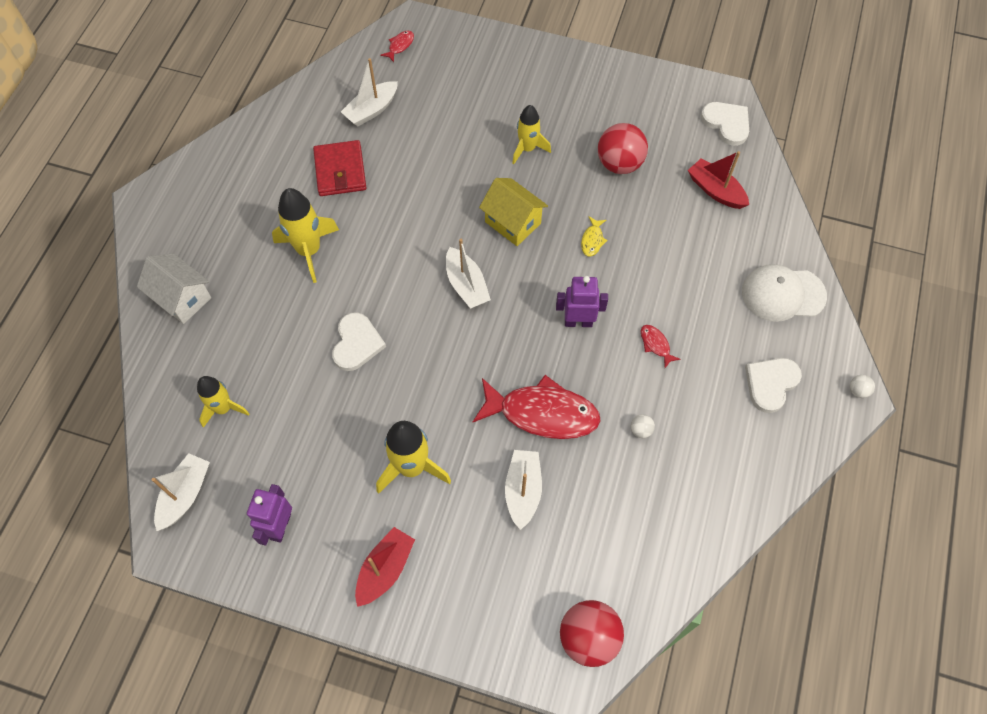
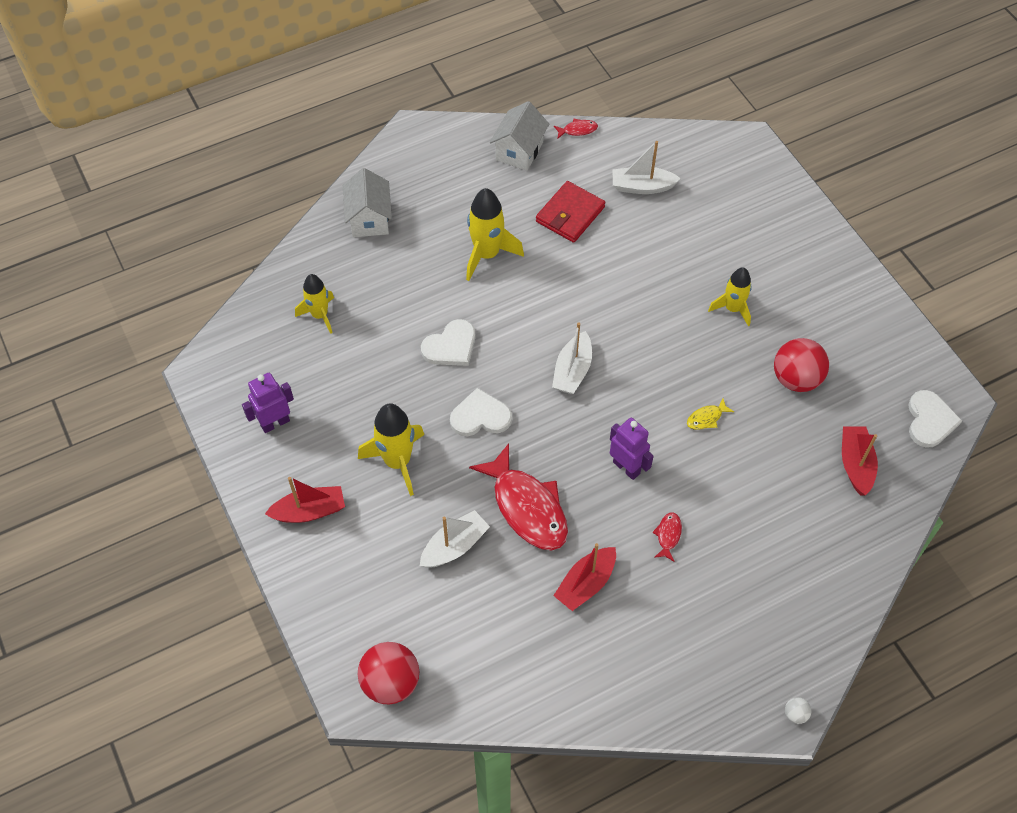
camera: 45 degrees right, 5 degrees down
(185, 495) = (240, 350): white boat -> none
(249, 152) = (519, 151): none -> white house
(400, 46) = (717, 153): red fish -> red fish (578, 130)
(513, 223) = (658, 354): yellow house -> none
(640, 430) = (586, 584): white ball -> red boat
(770, 383) = (727, 644): white heart -> white heart (480, 416)
(783, 294) = (819, 589): white cap -> none

